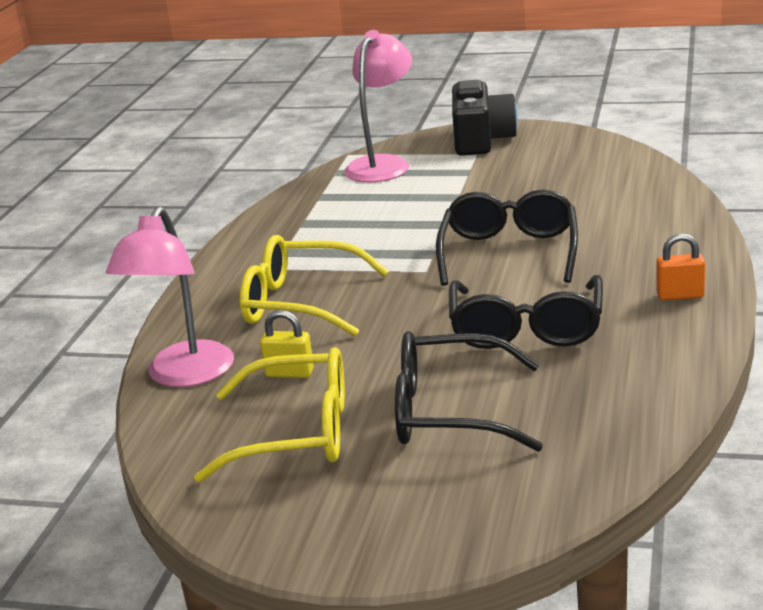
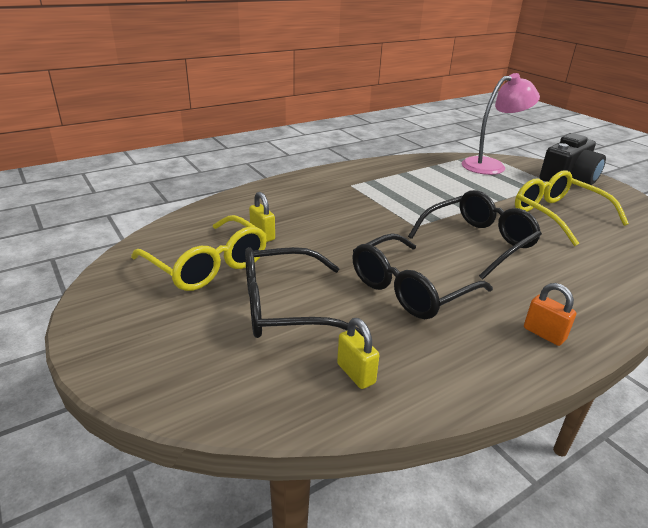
camera: 40 degrees right, 5 degrees up
(184, 375) = (226, 209): pink lamp -> none
(302, 303) = (331, 207): yellow glasses -> yellow glasses (558, 216)
(451, 412) = (285, 307): black glasses -> black glasses turned 60 degrees counterclockwise
(602, 413) = (356, 373): none -> yellow padlock

